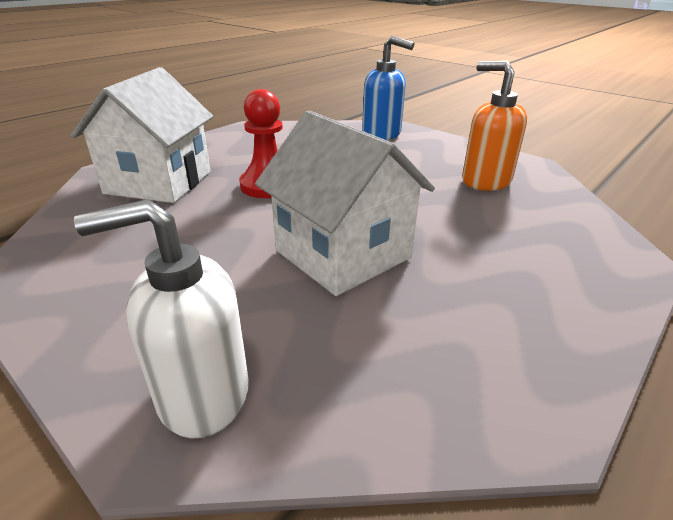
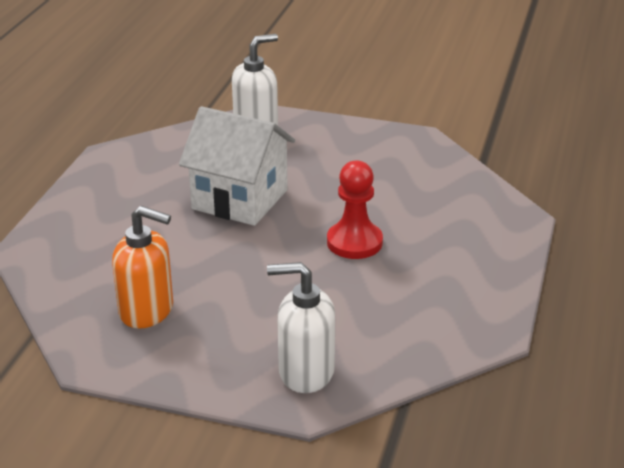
camera: 155 degrees right, 0 degrees up
(159, 182) = (452, 218): white house -> none
(382, 134) = (305, 372): blue soap dispenser -> white soap dispenser

